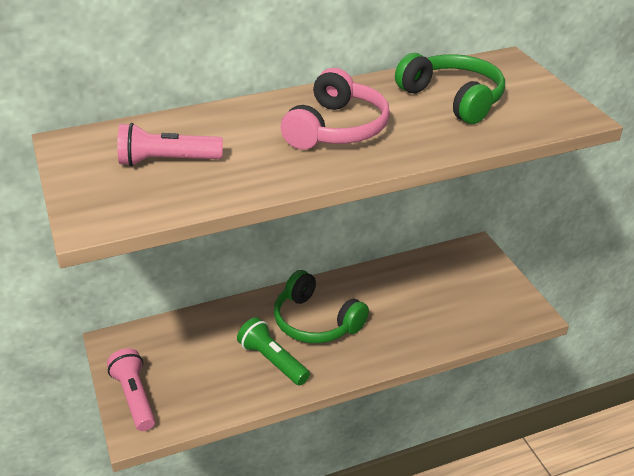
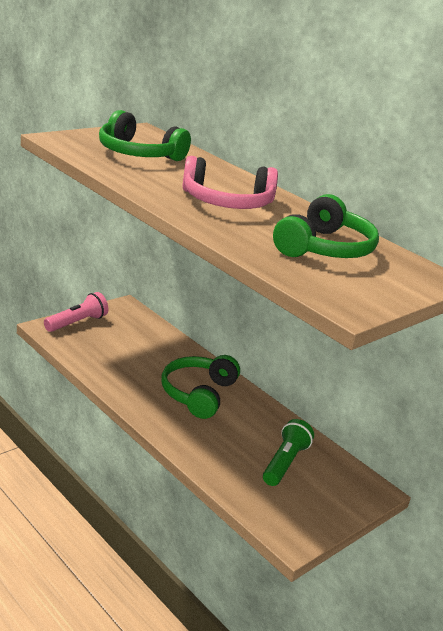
camera: 65 degrees right, 10 degrees down
(167, 161) = (138, 153): pink flashlight -> green headphones
(273, 361) = (141, 377): green flashlight -> green flashlight (285, 462)

